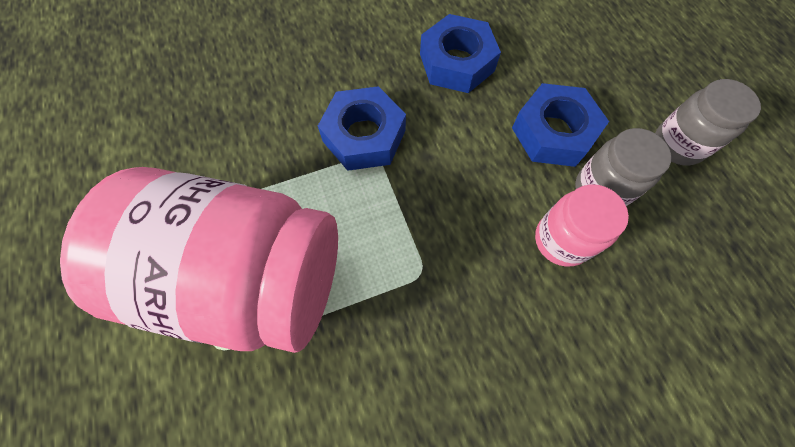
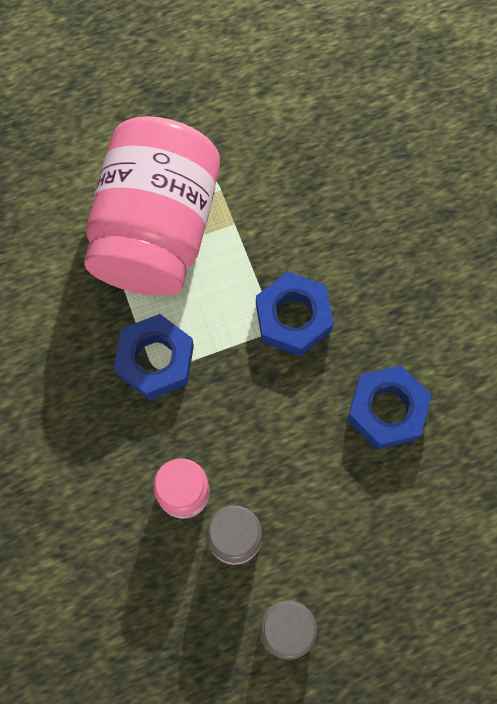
camera: 90 degrees right, 5 degrees up
(553, 132) = (299, 501): blue nut -> blue nut (155, 360)

